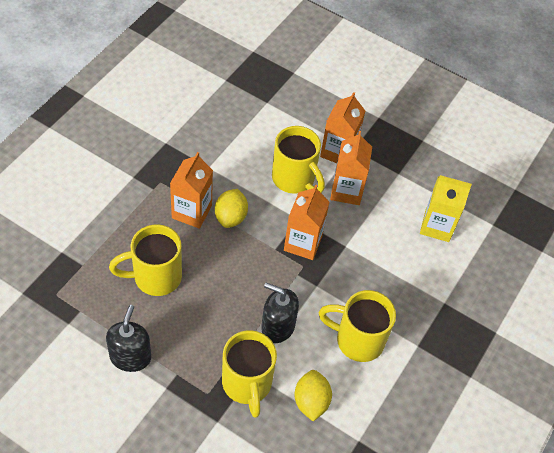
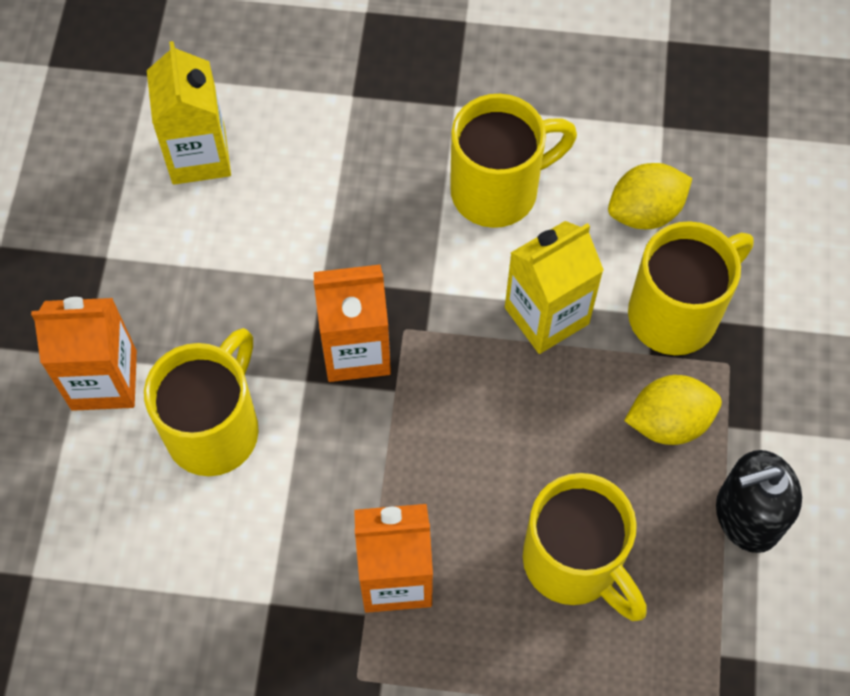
camera: 110 degrees left, 10 degrees up
(231, 217) = (368, 499): yellow lemon -> yellow lemon (668, 422)
(277, 326) = (546, 315): black soap dispenser -> yellow carton
(346, 191) = (195, 327): orange carton -> none
(357, 340) = (498, 190): yellow mug -> yellow mug turned 105 degrees counterclockwise

